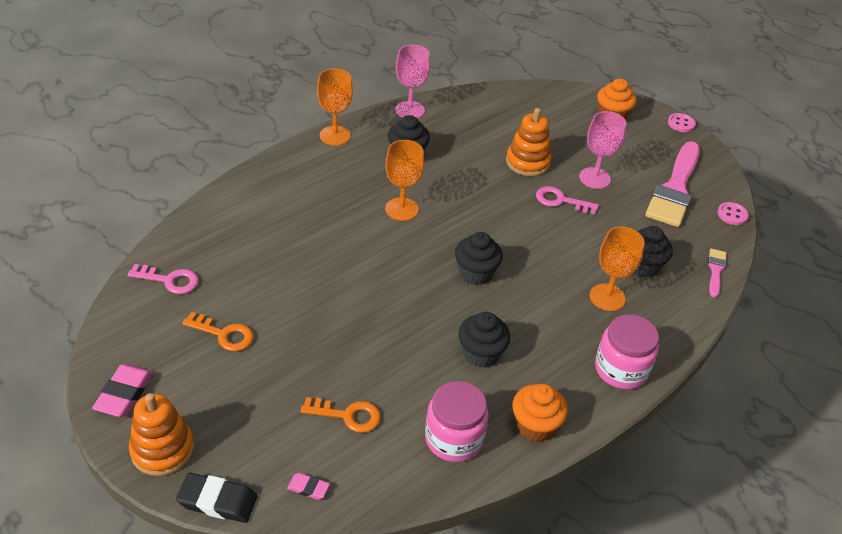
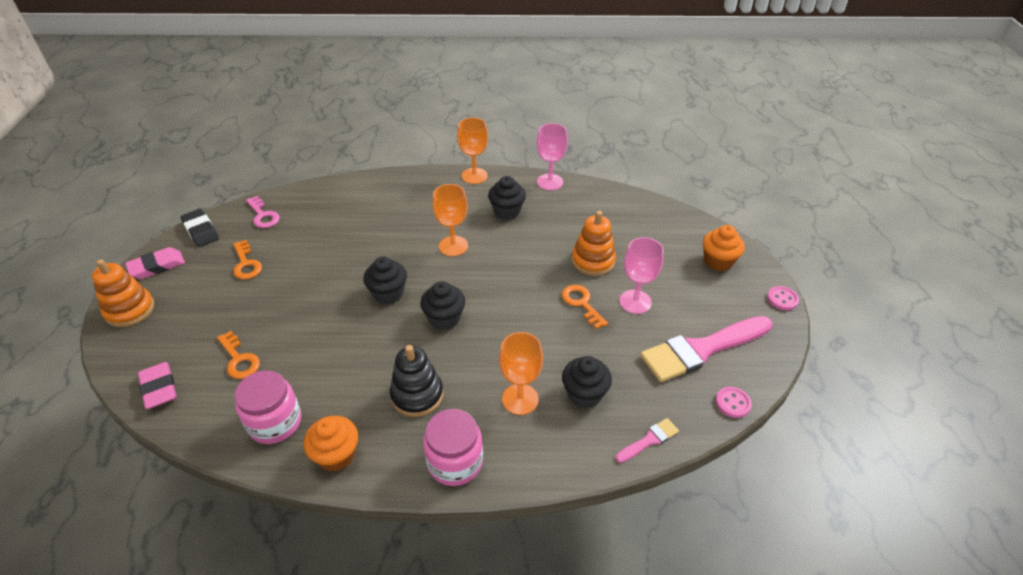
camera: 45 degrees right, 0 degrees up
(217, 501) = (111, 360): black eraser -> black eraser (201, 231)
(308, 488) = (159, 388): pink eraser -> pink eraser, size x1.81
(481, 353) = (371, 377): black cupcake -> black cupcake (388, 293)
(533, 343) = (417, 395): none -> black stacking toy
(561, 201) = (582, 304): pink key -> orange key

